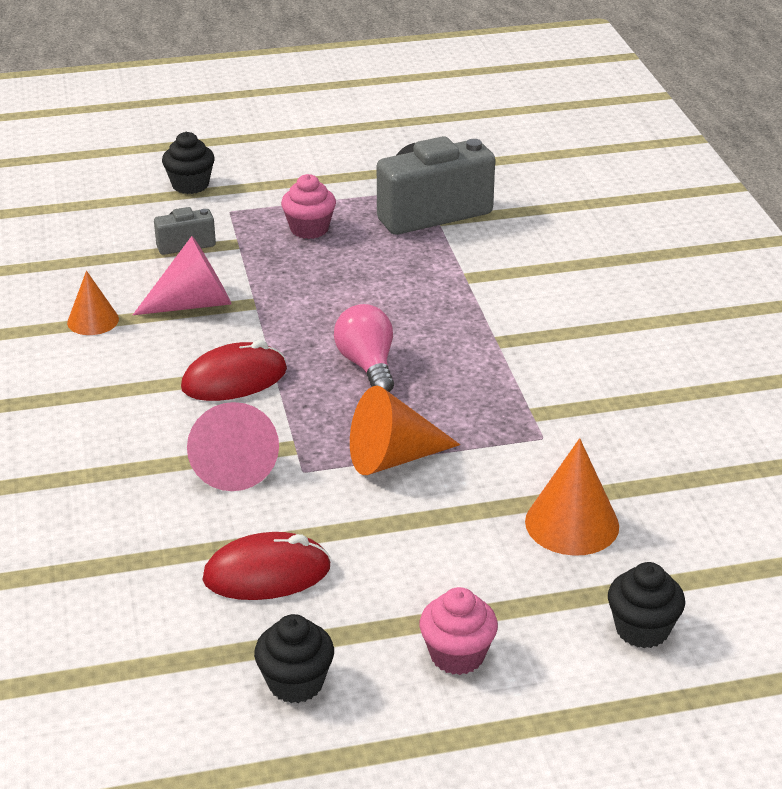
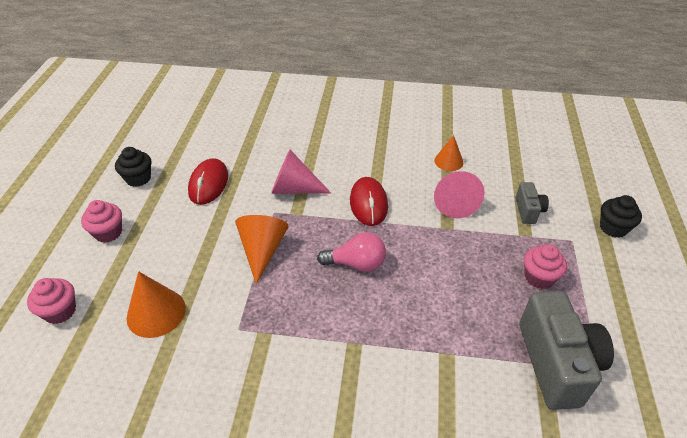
camera: 110 degrees right, 10 degrees up
(642, 629) = (60, 311): black cupcake -> pink cupcake

